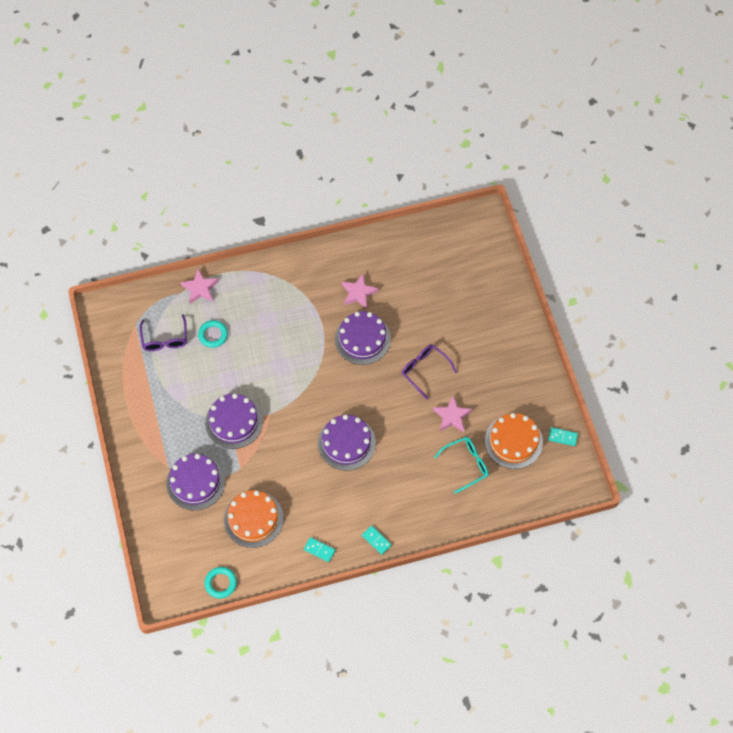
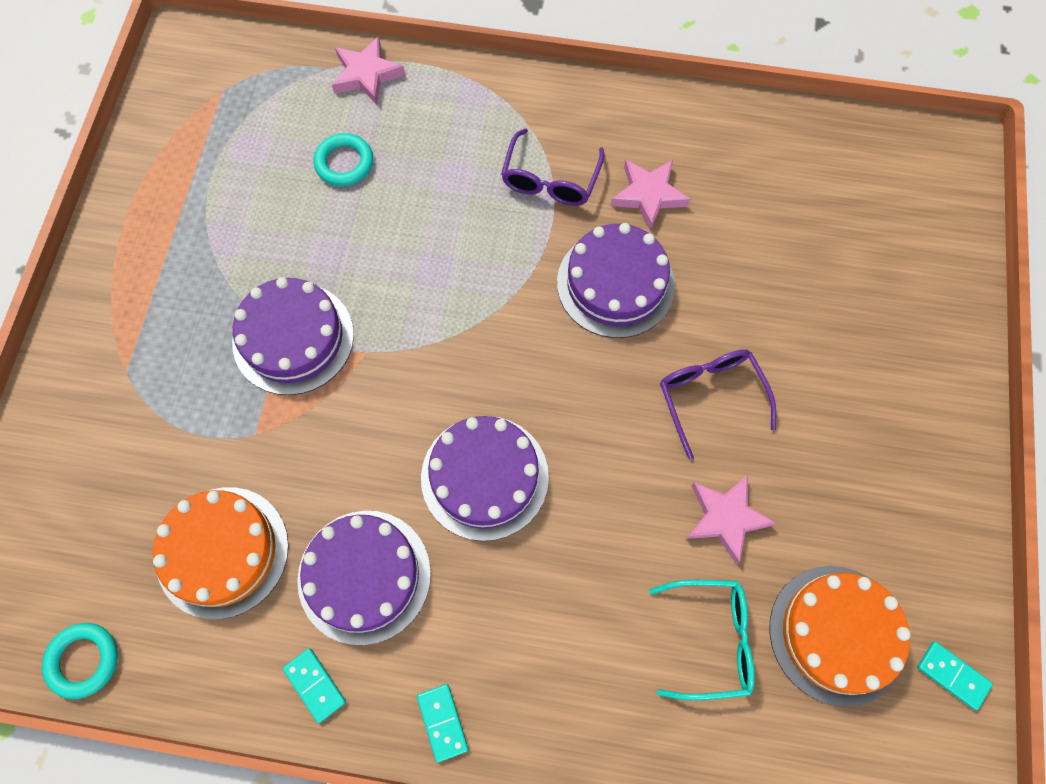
camera: 25 degrees right, 5 degrees up
(165, 339) = (257, 135): purple glasses -> purple glasses (550, 179)
(195, 482) = (158, 424): purple cake -> purple cake (364, 576)

